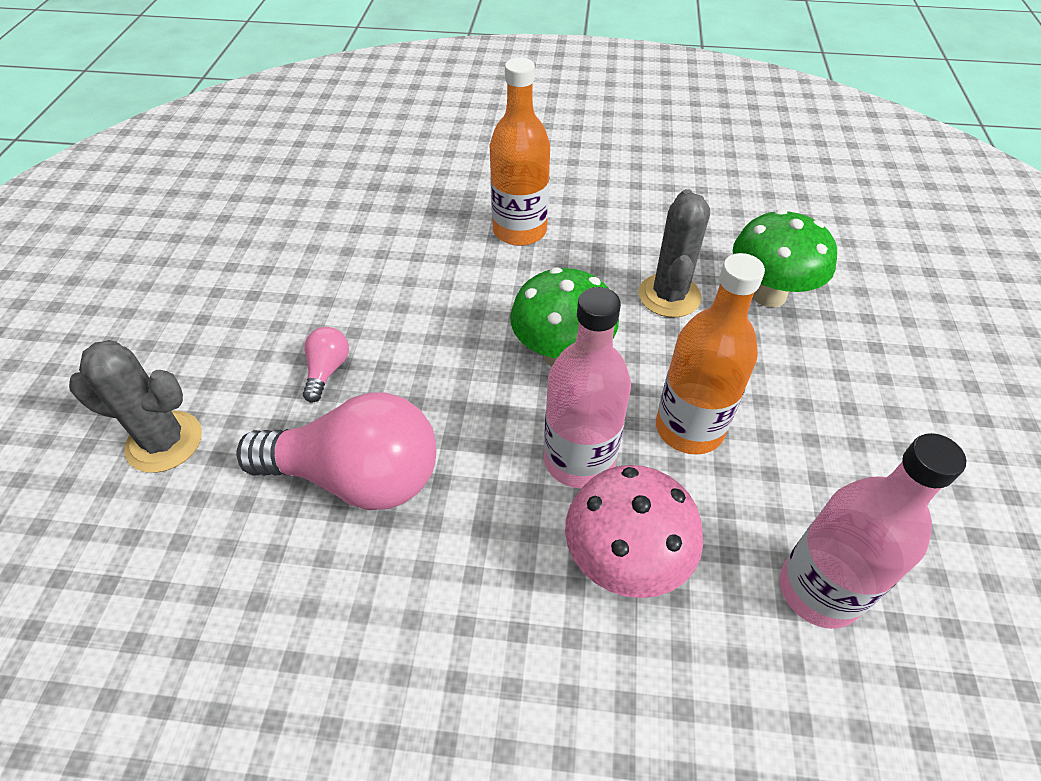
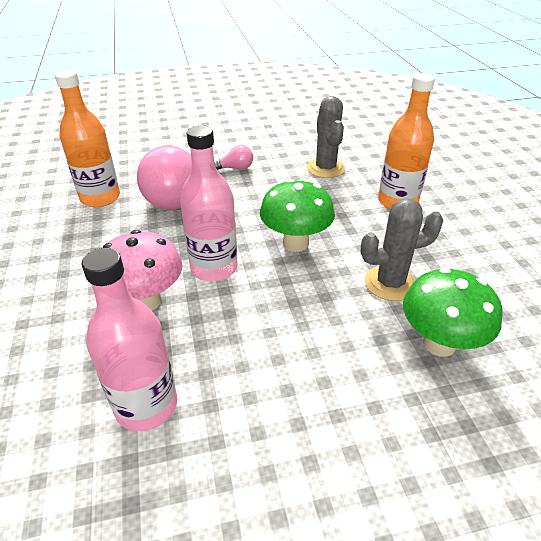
camera: 70 degrees right, 10 degrees down
(164, 442) = (172, 142): grey cactus -> grey cactus (325, 168)
(689, 428) = (263, 314): orange bottle -> orange bottle (100, 198)

